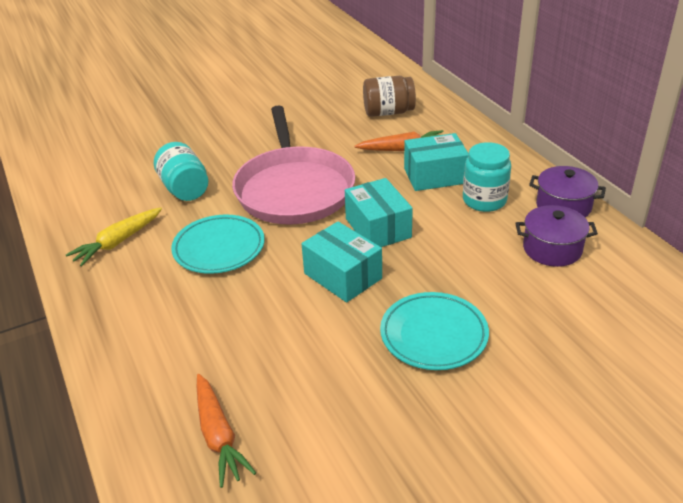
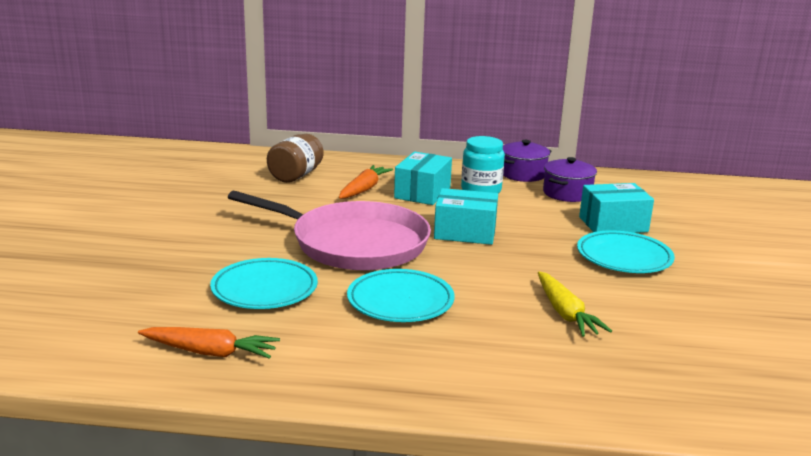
camera: 60 degrees left, 15 degrees down
(118, 242) = (310, 350): yellow carrot -> yellow carrot (565, 313)
(184, 189) = (264, 289): turquoise jar -> turquoise plate
(218, 436) = (675, 373): orange carrot -> orange carrot (210, 352)
(343, 276) = (513, 264): turquoise box -> turquoise box (613, 224)

